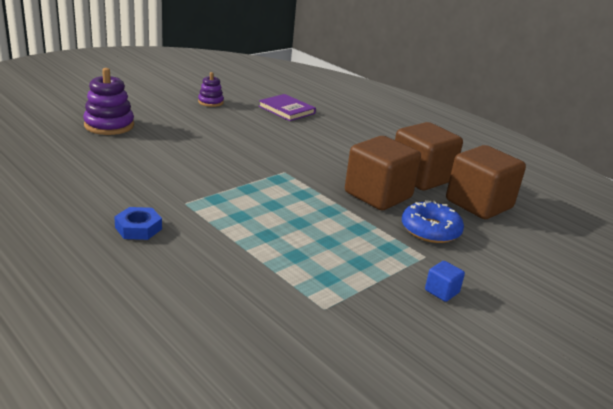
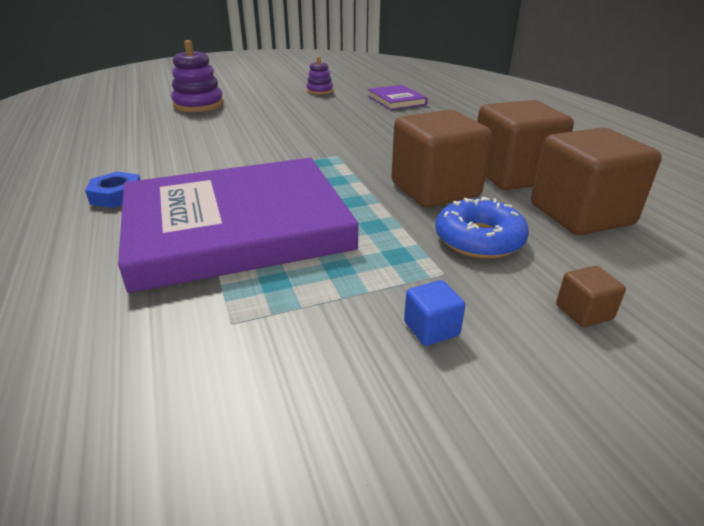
camera: 25 degrees right, 5 degrees up
(264, 243) = (236, 227): none -> purple book
(513, 268) = (583, 312): none -> brown cube

